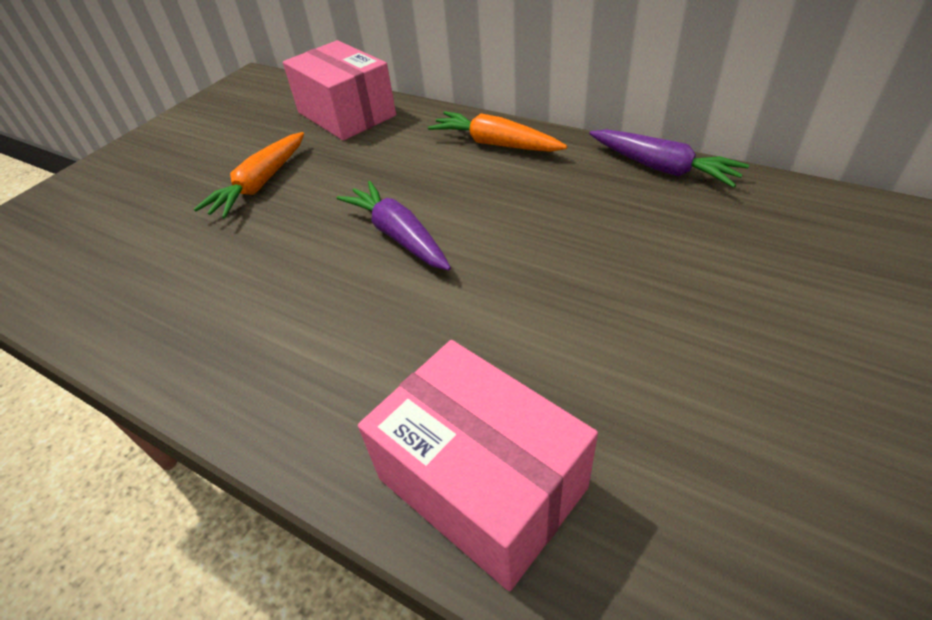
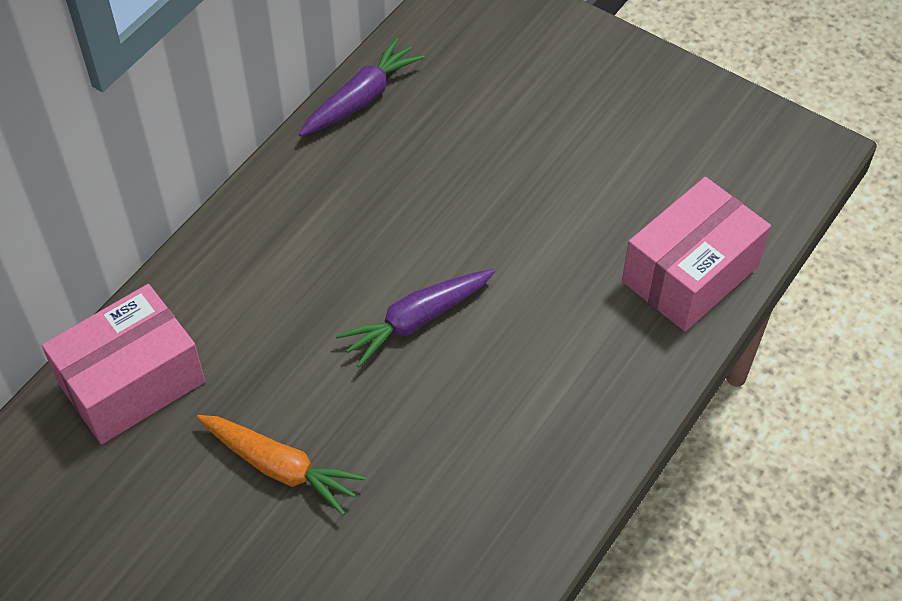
camera: 90 degrees left, 10 degrees up
(495, 144) = (269, 225): orange carrot -> none

